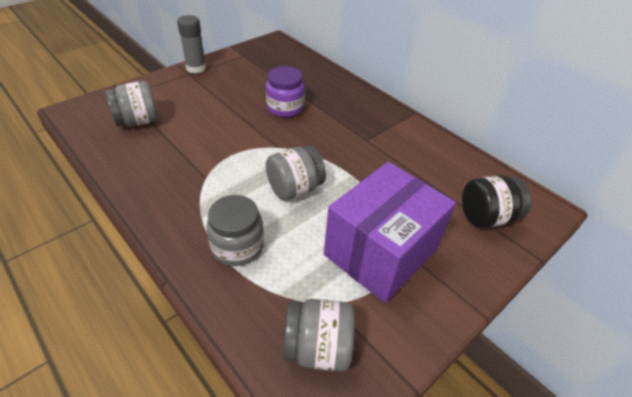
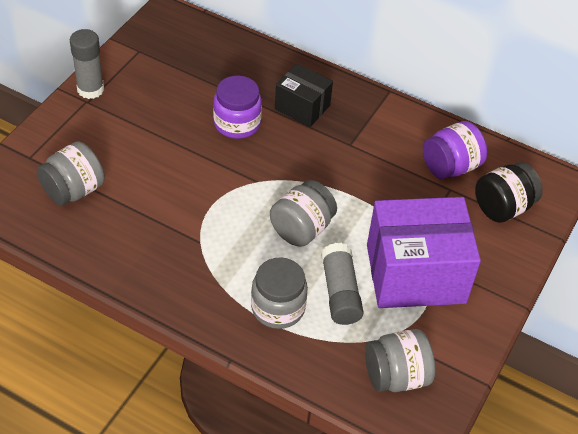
camera: 20 degrees left, 5 degrees up
(301, 249) = (340, 292): none -> grey glue stick
(340, 108) = (302, 107): none -> black box
(380, 252) = (415, 274): purple box -> purple box turned 60 degrees clockwise
(447, 174) = (450, 167): none -> purple jar

